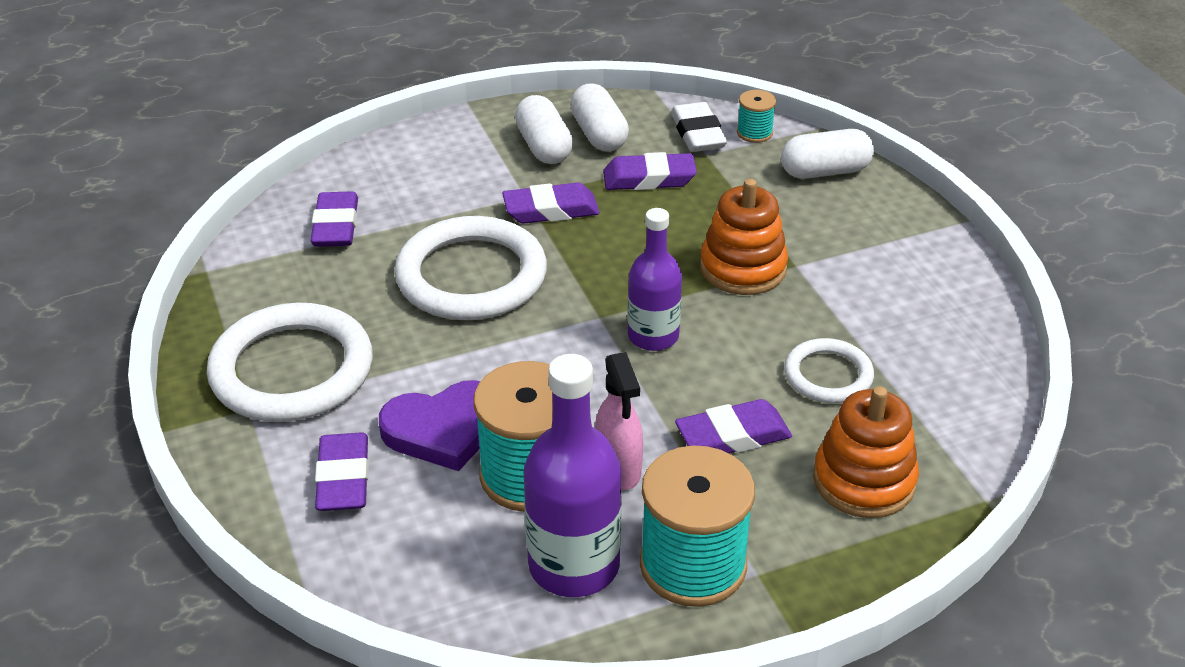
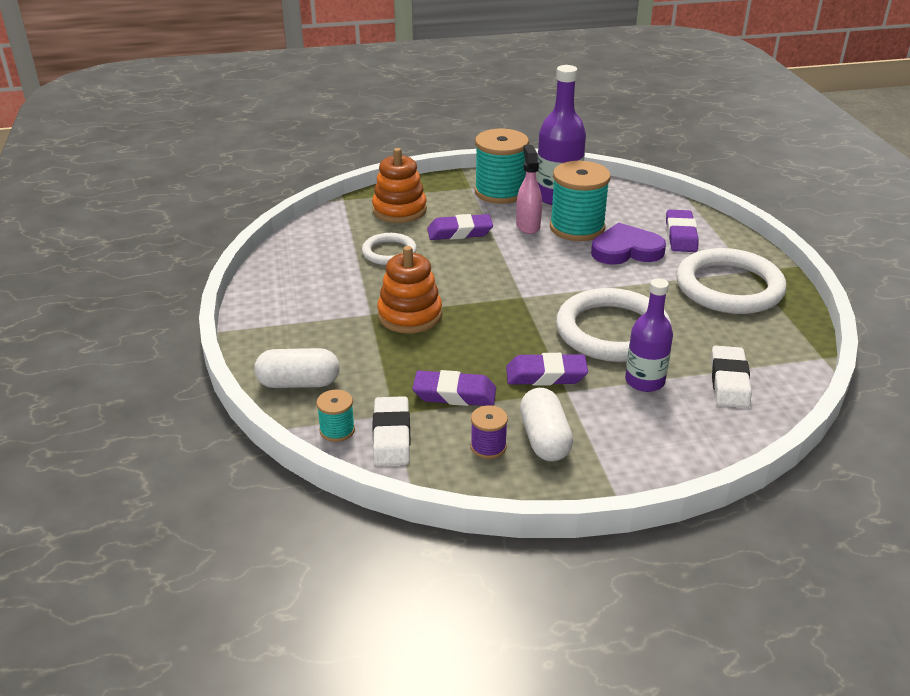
camera: 170 degrees left, 5 degrees down
(336, 226) = (729, 382): purple eraser -> white eraser
(599, 134) = (488, 447): white capsule -> purple spool
(653, 336) = (489, 282): purple bottle -> purple bottle (644, 381)

